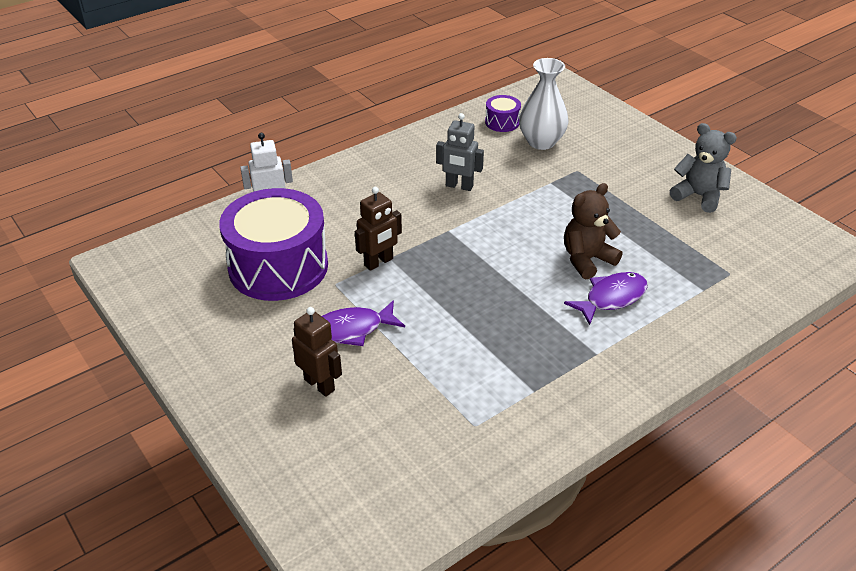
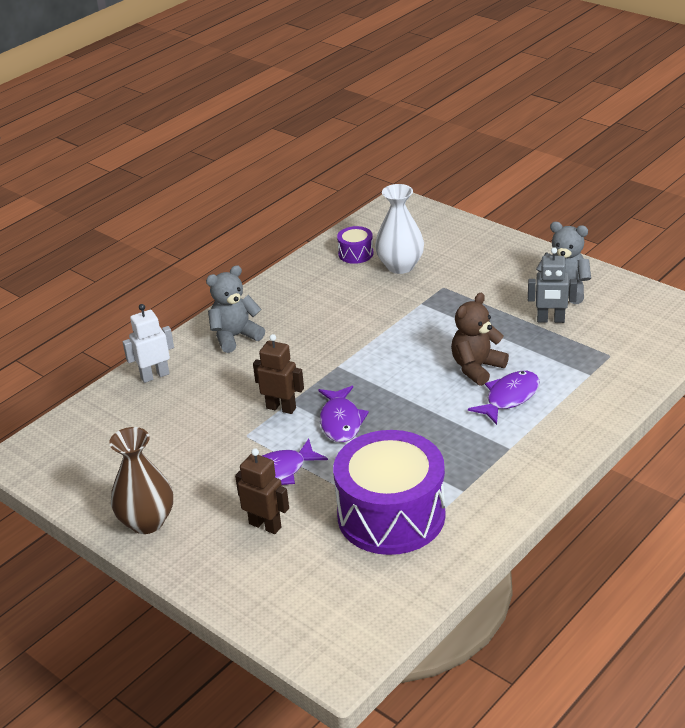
camera: 10 degrees left, 5 degrees down
(206, 355) = (147, 522): none -> brown vase
(278, 267) = (185, 430): purple drum -> purple drum (391, 515)
(360, 182) = (235, 337): none -> grey teddy bear
(379, 262) = (281, 408): brown robot -> brown robot turned 105 degrees counterclockwise
(432, 288) = (341, 421): none -> purple fish
(459, 186) = (334, 323): grey robot -> grey robot (550, 320)

